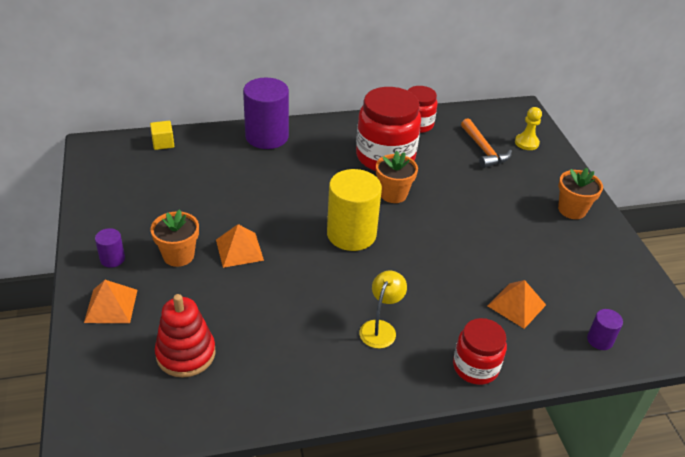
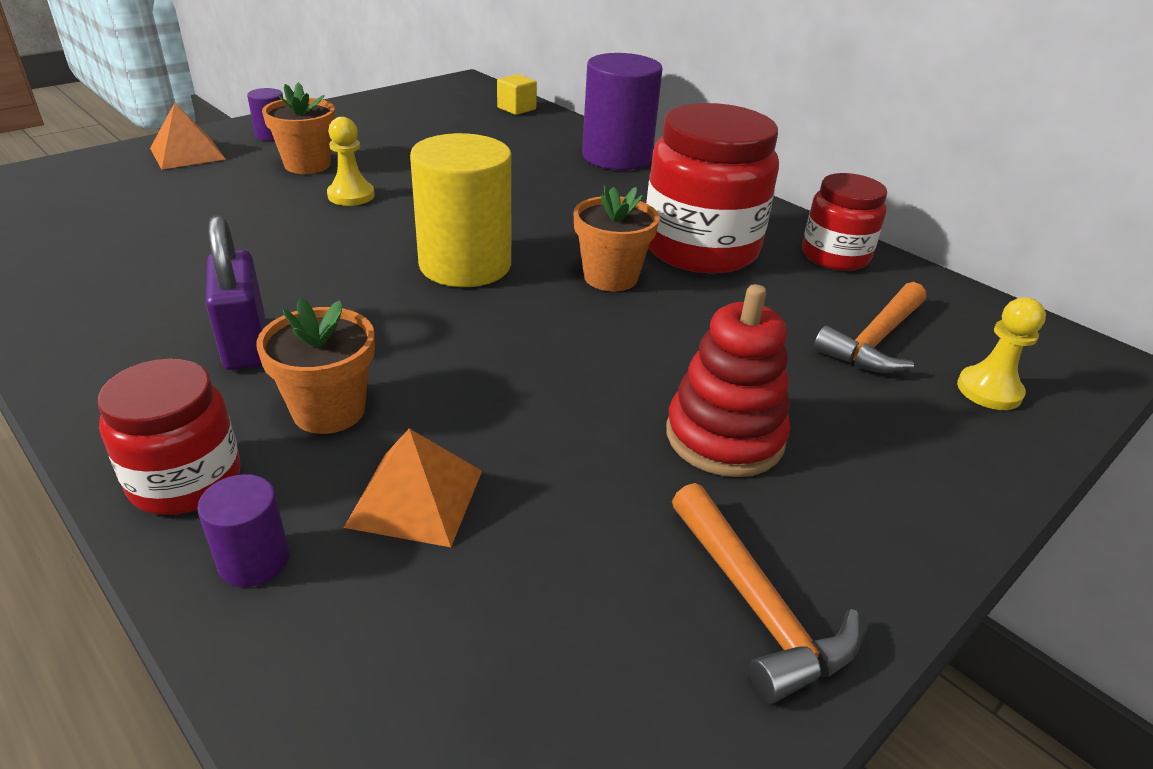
camera: 60 degrees right, 5 degrees down
(186, 354) = (117, 212): red stacking toy -> red stacking toy (724, 437)
(239, 249) = (351, 195): orange pyramid -> yellow pawn
(380, 328) = (245, 344): yellow lamp -> purple padlock
(572, 210) = (847, 517): orange flower pot -> orange flower pot (329, 410)
(599, 248) = (756, 605): none -> orange hammer
(600, 340) = (378, 689): purple cylinder -> purple cylinder (254, 560)

